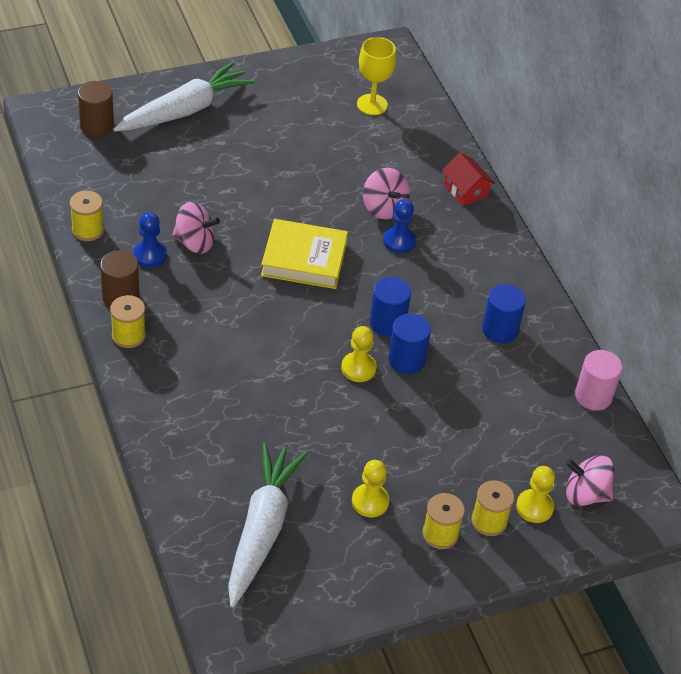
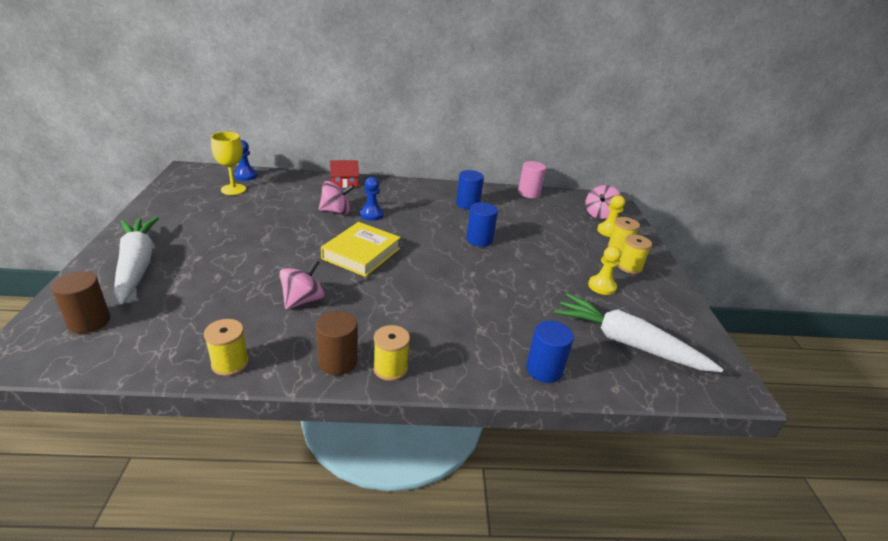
camera: 70 degrees left, 15 degrees down
(150, 255) = (298, 329): blue pawn -> blue pawn (245, 176)
(358, 368) = (479, 259): yellow pawn -> none
(387, 323) = (443, 238): blue cylinder -> blue cylinder (544, 369)

